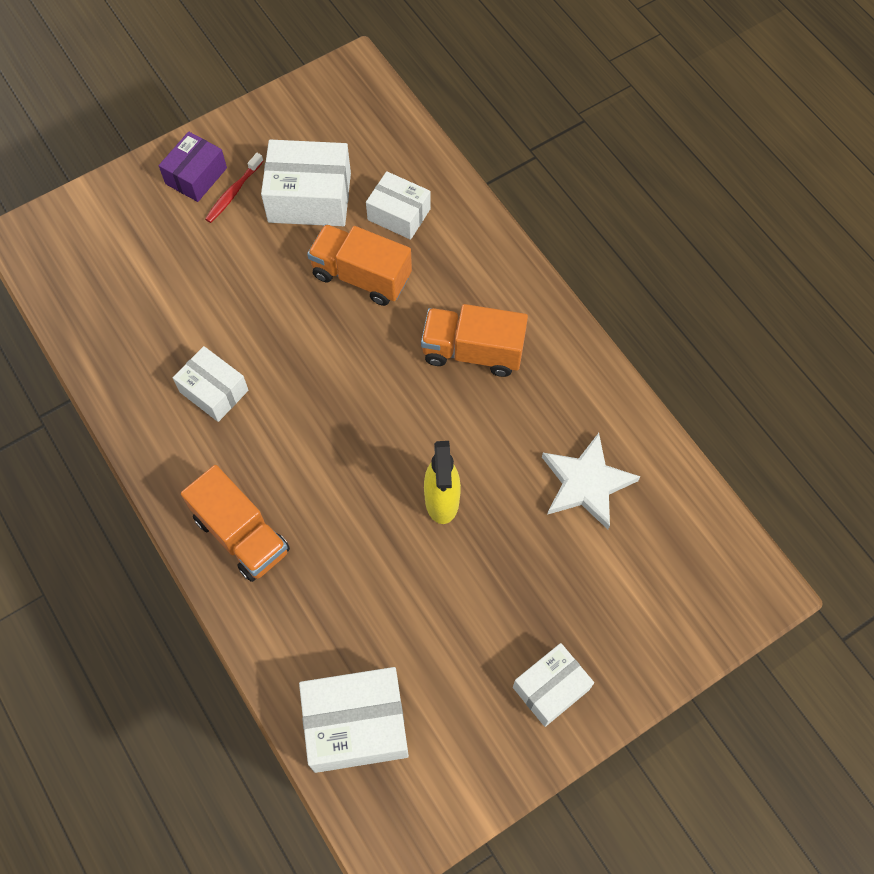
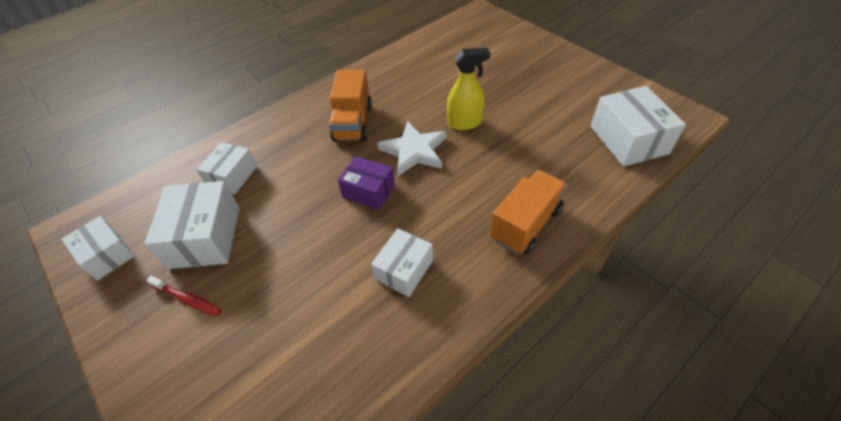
camera: 95 degrees left, 15 degrees down
(196, 176) = (159, 339): purple box -> purple box (369, 191)
(361, 276) = (289, 190): orange truck -> none
(551, 688) = (563, 68): white box -> white box (107, 255)
(586, 483) = (437, 68): white star -> white star (414, 151)

